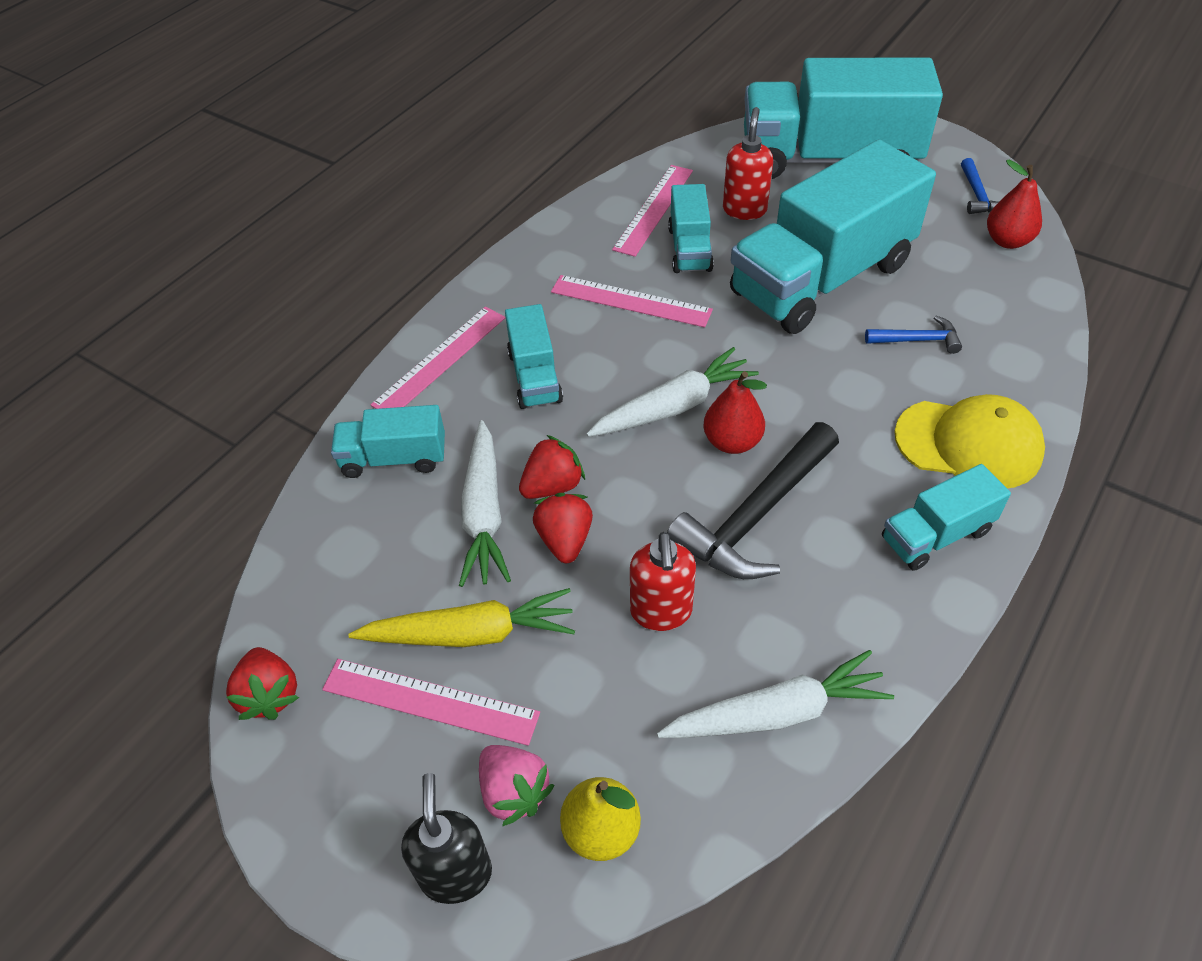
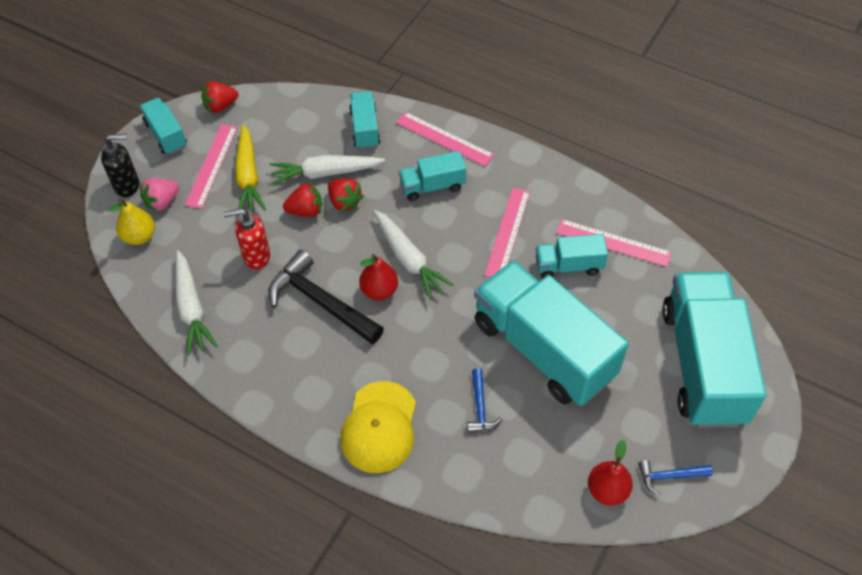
camera: 85 degrees right, 5 degrees up
(744, 210) = (621, 301): red soap dispenser -> none
(936, 535) = (303, 397): turquoise truck -> turquoise truck (166, 135)

